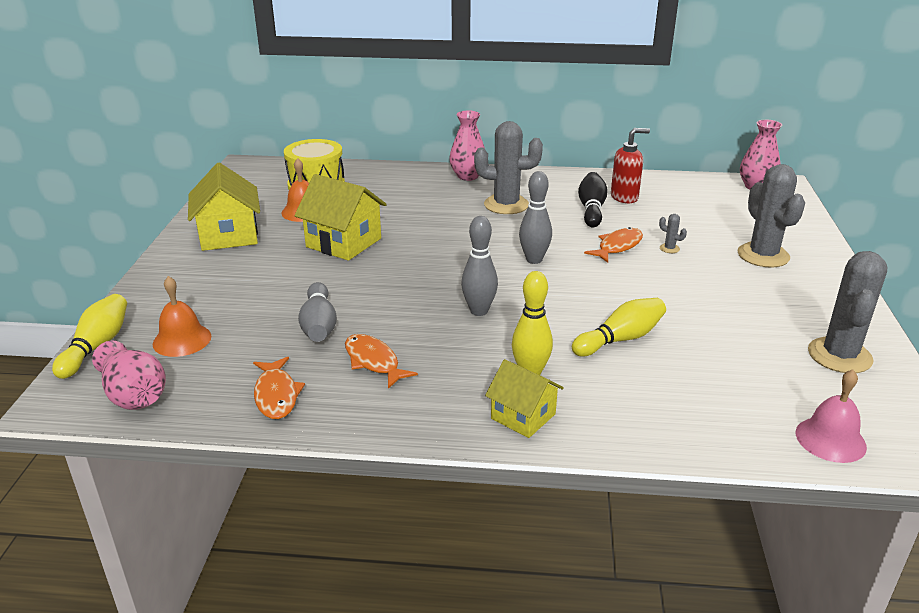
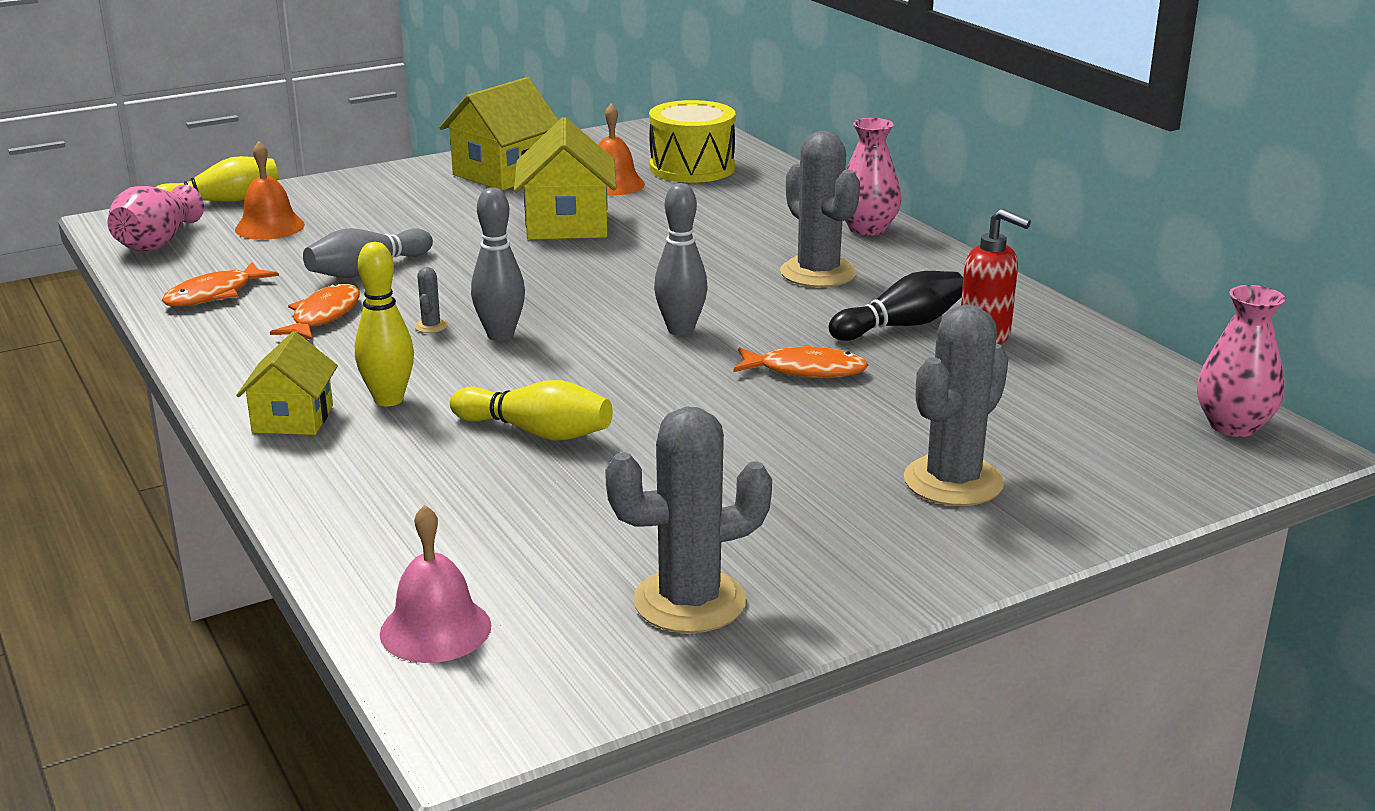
camera: 55 degrees right, 5 degrees down
(669, 248) = (858, 406): grey cactus -> grey cactus (431, 326)

